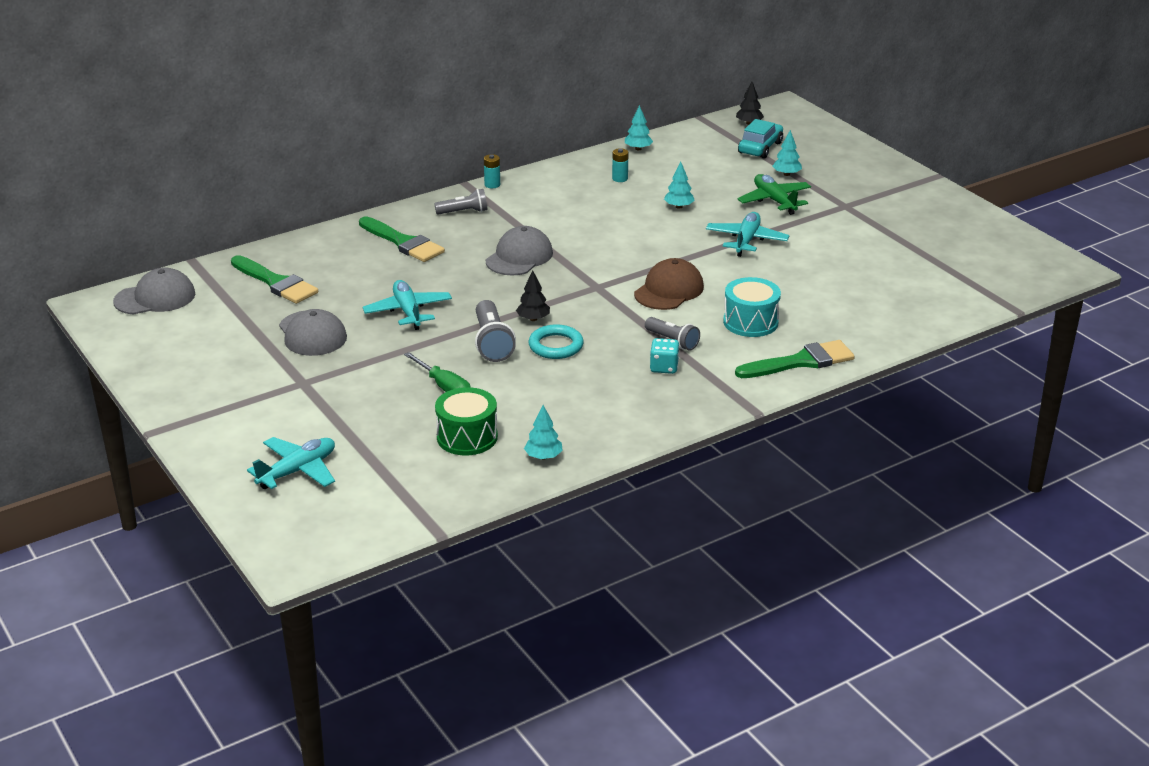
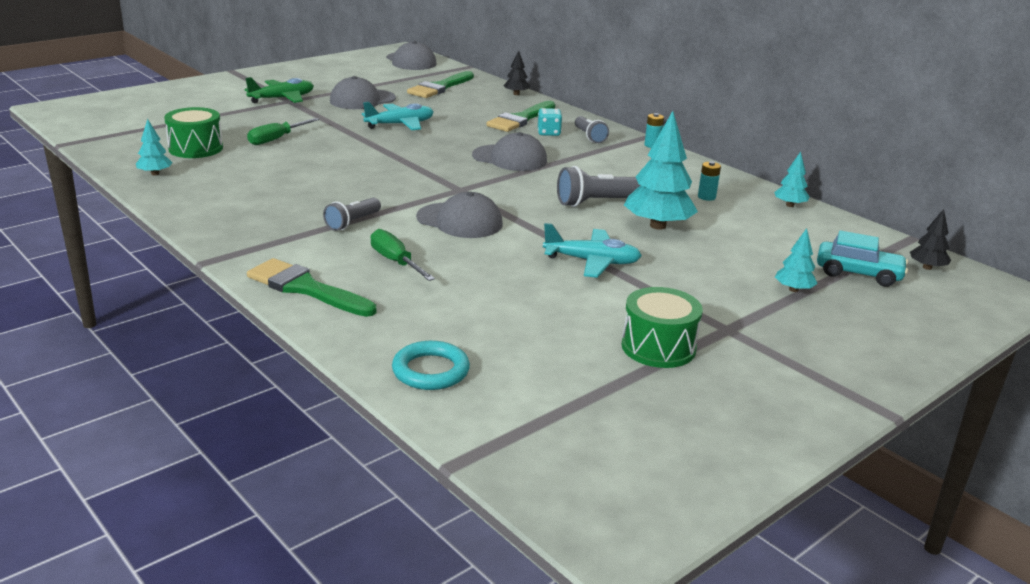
camera: 80 degrees right, 5 degrees down
(298, 471) = (167, 104): turquoise plane -> none
(492, 343) = (348, 152): grey flashlight -> grey flashlight (597, 202)
(533, 319) = (392, 166): black tree -> black tree (516, 94)
(556, 346) = (343, 175): turquoise ring -> turquoise ring (430, 371)
(664, 367) = (300, 219): turquoise dice -> turquoise dice (548, 133)
(669, 290) = (459, 221): brown cap -> grey cap
(679, 206) = (658, 226): turquoise tree -> turquoise tree, size x1.97
(750, 322) = (395, 262): turquoise drum -> green screwdriver
(774, 201) = (709, 280): green plane -> green plane (282, 99)
(801, 362) = (305, 288): green brush -> green brush turned 150 degrees clockwise
(873, 232) = (658, 347): none -> green drum

